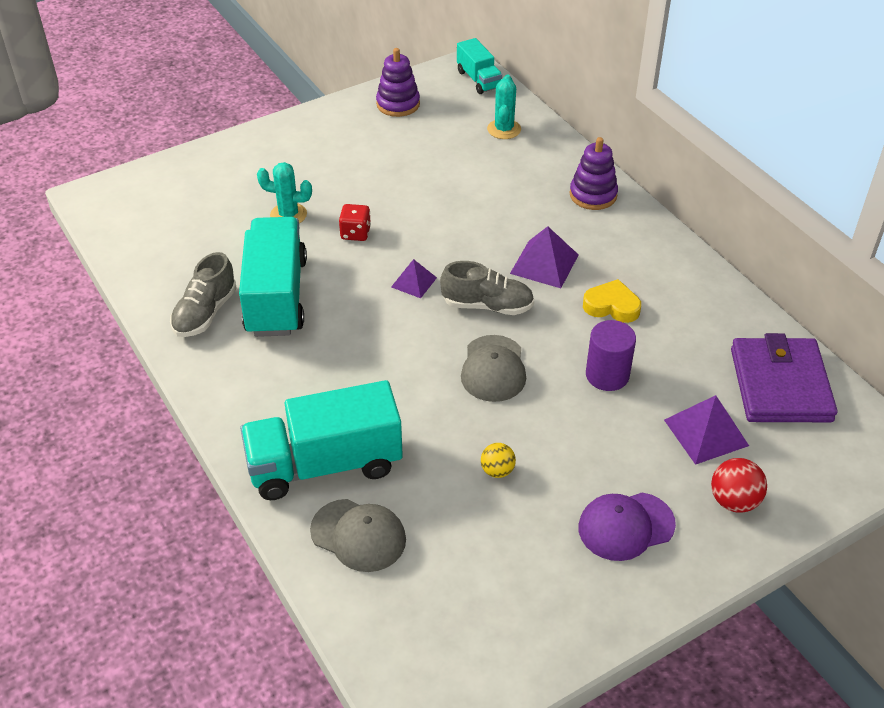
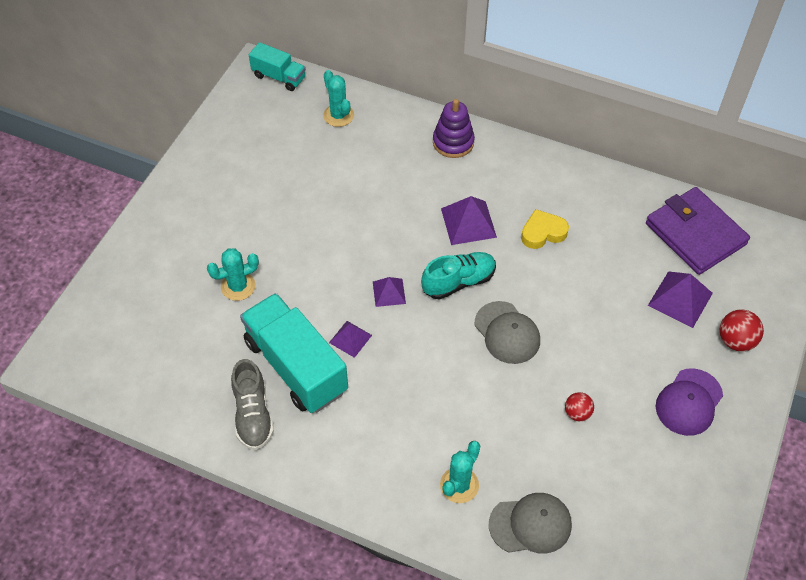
camera: 35 degrees left, 10 degrees up
(325, 465) = (459, 485): turquoise truck -> turquoise cactus
(343, 300) = (350, 338): none -> purple pyramid
(355, 233) = (307, 274): red dice -> none
(398, 104) = (234, 133): purple stacking toy -> none
(487, 305) = (458, 282): grey shoe -> turquoise shoe
(497, 471) = (577, 413): yellow ball -> red ball
(607, 375) = (585, 291): purple cylinder -> none

